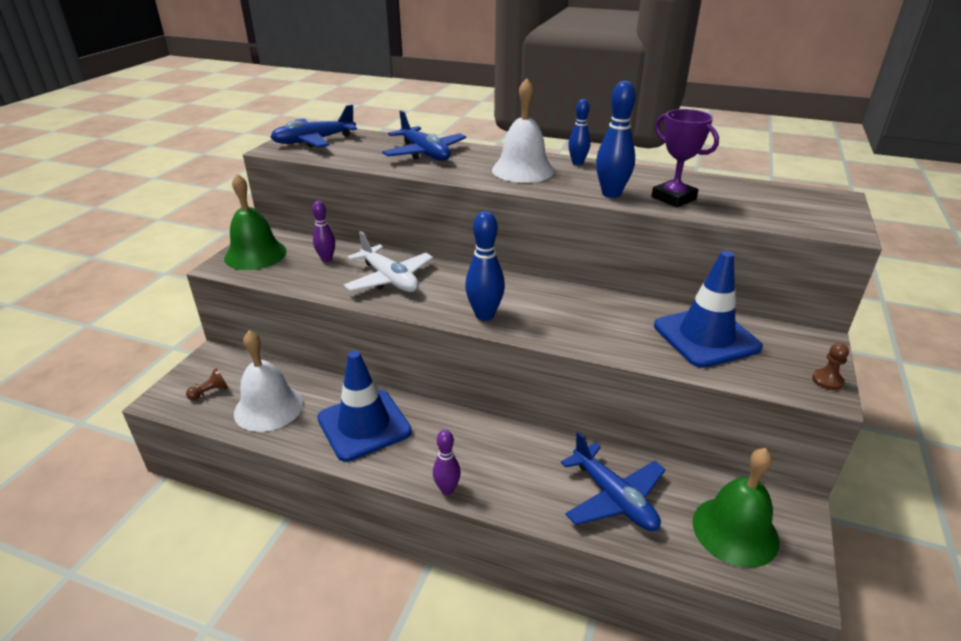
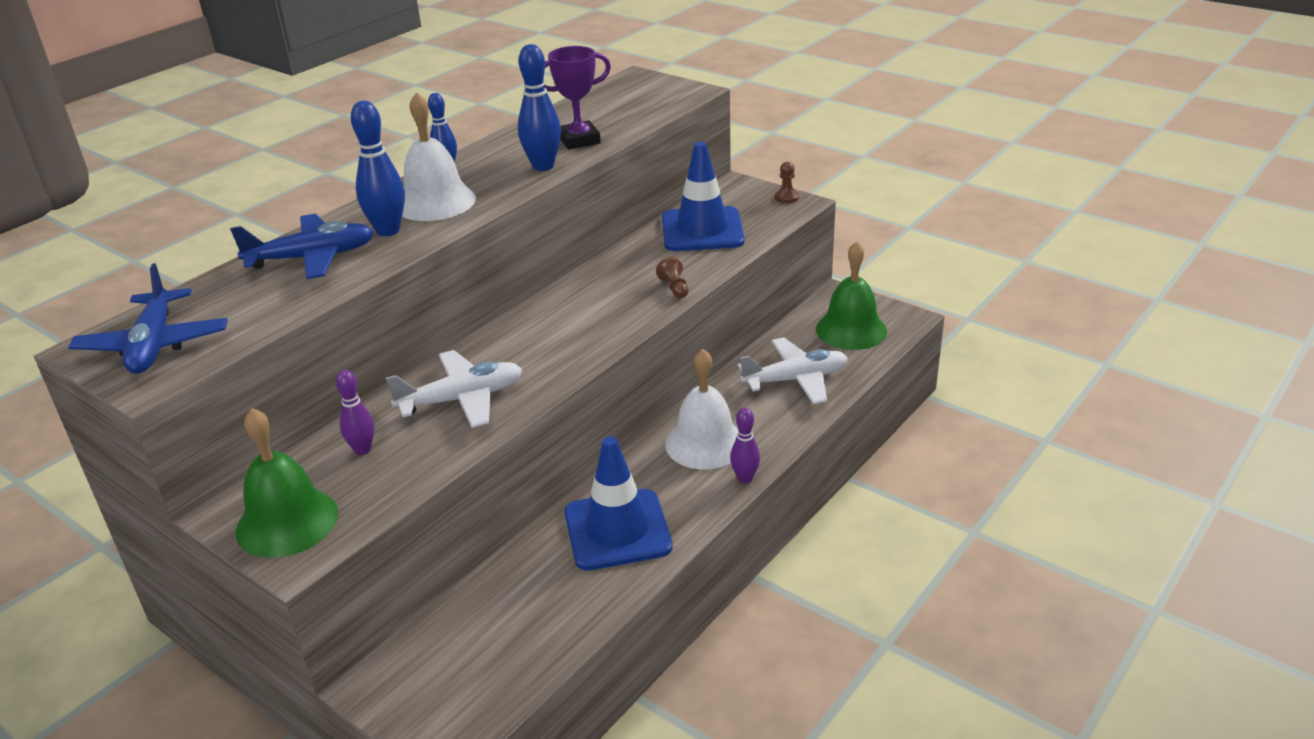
camera: 70 degrees left, 0 degrees up
(210, 392) = (465, 682): brown pawn -> brown pawn (674, 288)
(268, 407) = (536, 617): white bell -> white bell (705, 443)
(484, 315) = (590, 341): blue bowling pin -> blue bowling pin (388, 231)
(613, 498) = (795, 380): blue plane -> white plane

